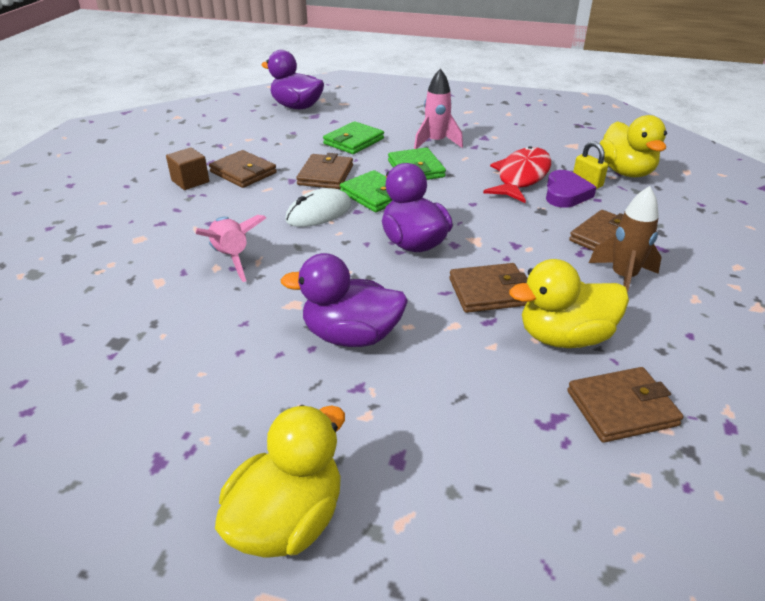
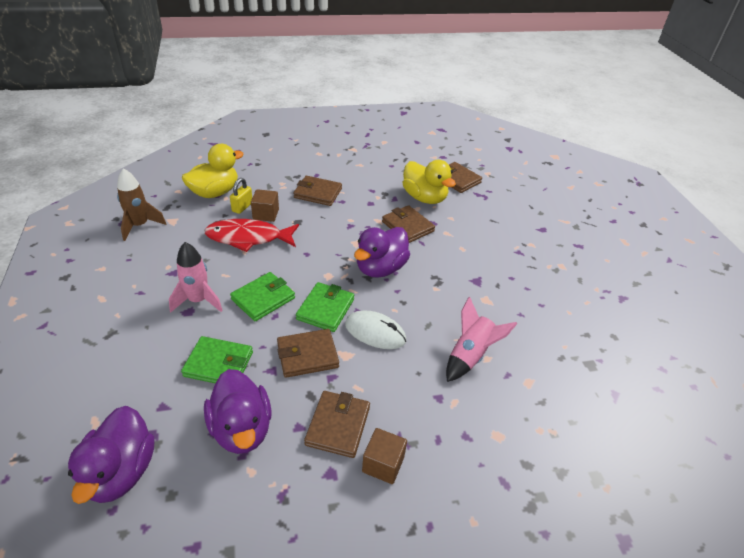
camera: 120 degrees left, 5 degrees up
(287, 520) = (597, 248): yellow duck -> none
(351, 336) = (489, 266): purple duck -> purple duck (241, 429)
(566, 194) = (266, 214): purple heart -> brown cube
(623, 278) = (357, 185): brown rocket -> brown rocket (140, 226)

